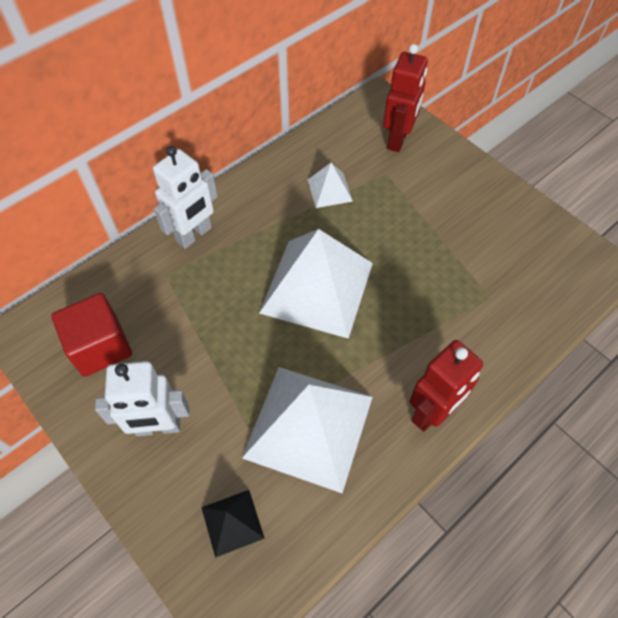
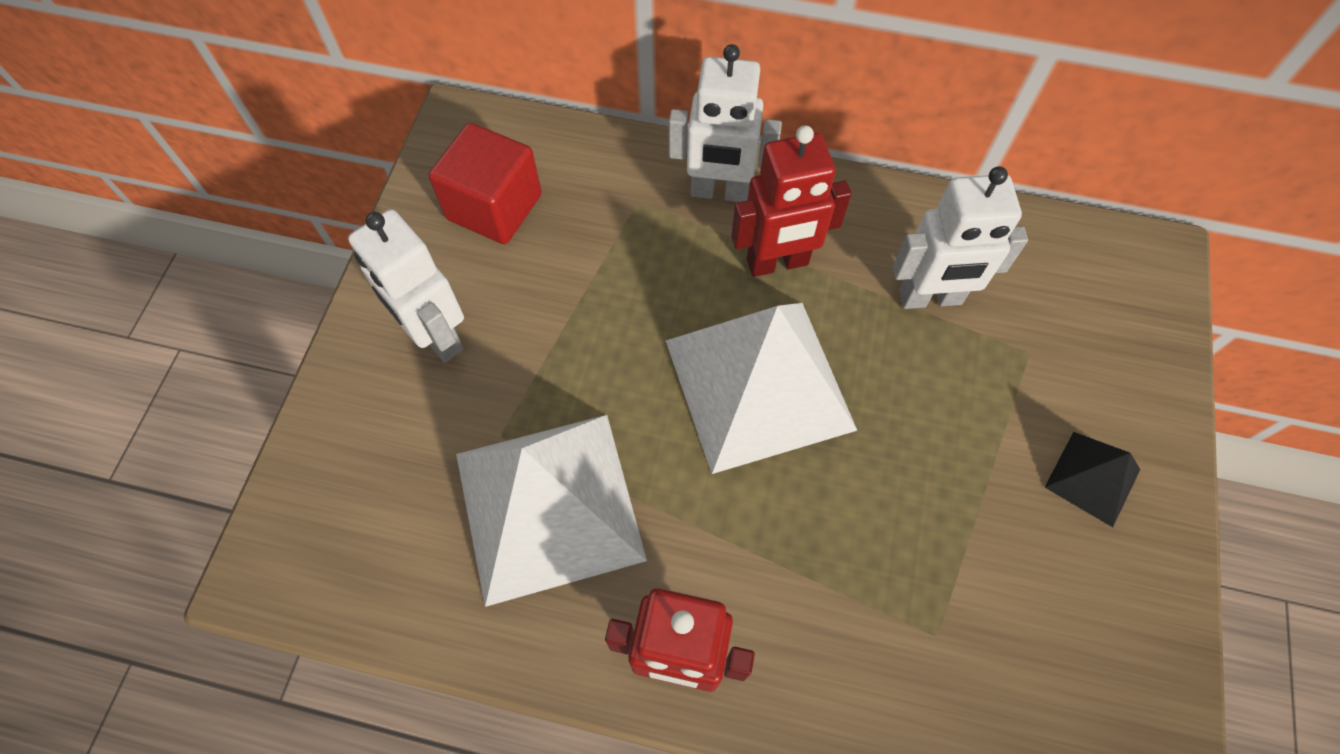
camera: 55 degrees right, 5 degrees up
(232, 522) = (370, 498): black pyramid -> black pyramid (1092, 478)
(330, 190) = (930, 298): white pyramid -> white robot
(398, 140) = (1108, 330): red robot -> red robot (777, 263)

